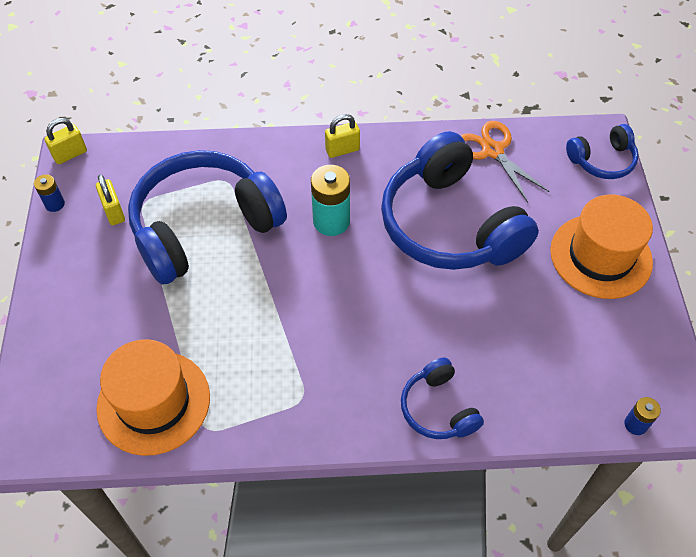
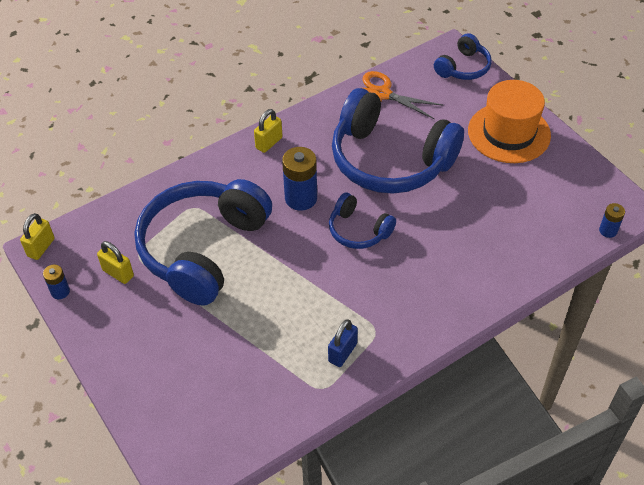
camera: 30 degrees left, 5 degrees down
(153, 402) = (266, 392): orange hat -> none
(253, 403) = (342, 352): none -> blue padlock
(331, 221) = (301, 198): turquoise battery -> blue battery
(438, 408) = (475, 287): blue headphones -> blue headphones (358, 230)

